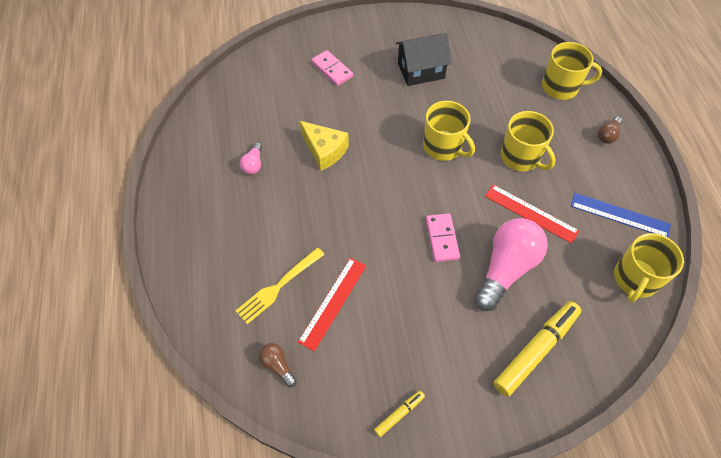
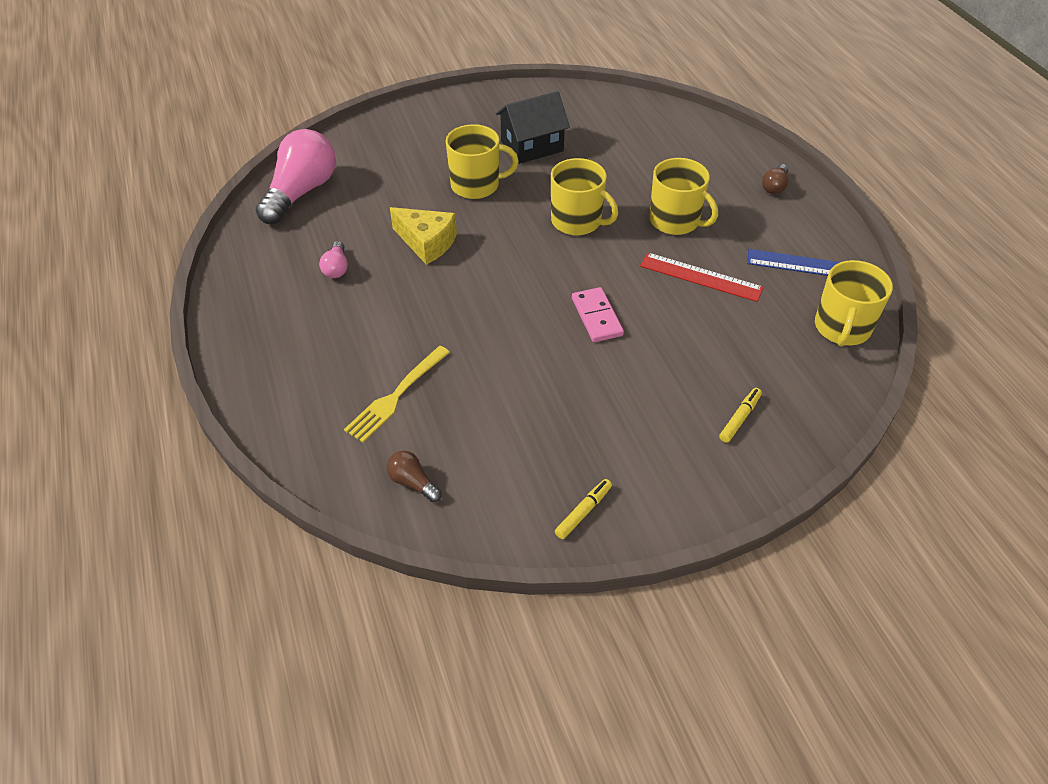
camera: 10 degrees left, 10 degrees down
(332, 69) = (418, 157): pink domino -> none
(333, 302) = (472, 403): red ruler -> none
(506, 268) = (683, 338): pink light bulb -> pink light bulb (301, 192)
(536, 350) = (739, 418): yellow marker -> yellow marker, size x0.48
(561, 87) = (707, 145): yellow mug -> yellow mug (476, 185)

